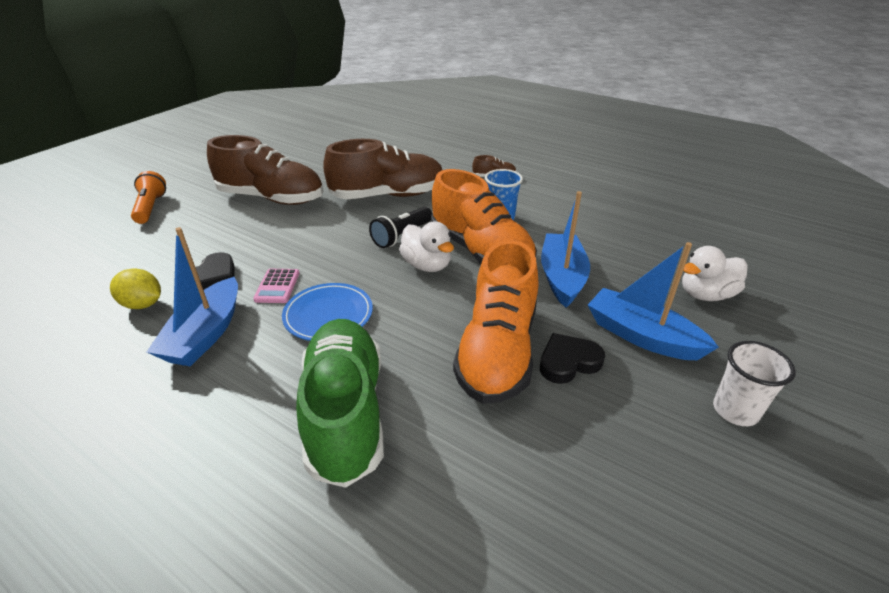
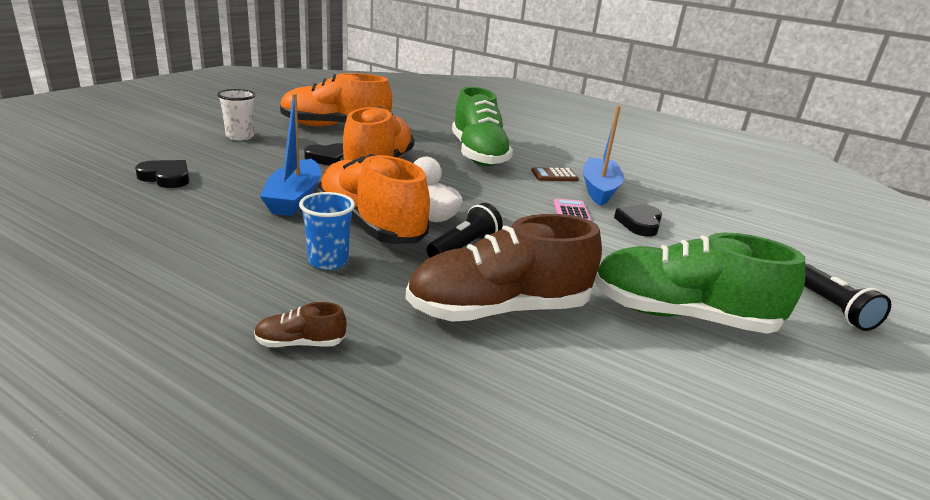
camera: 175 degrees right, 10 degrees down
(143, 304) = (673, 209): yellow lemon -> none
(151, 208) = (832, 308): orange flashlight -> black flashlight
(247, 362) = (554, 175): none -> brown calculator
(271, 198) = (681, 315): brown shoe -> green shoe
(328, 315) = (513, 192): blue plate -> none
(619, 492) = (335, 127): none -> orange shoe
(642, 336) = (261, 163): blue boat -> none
(706, 295) = (166, 178): white duck -> black heart

